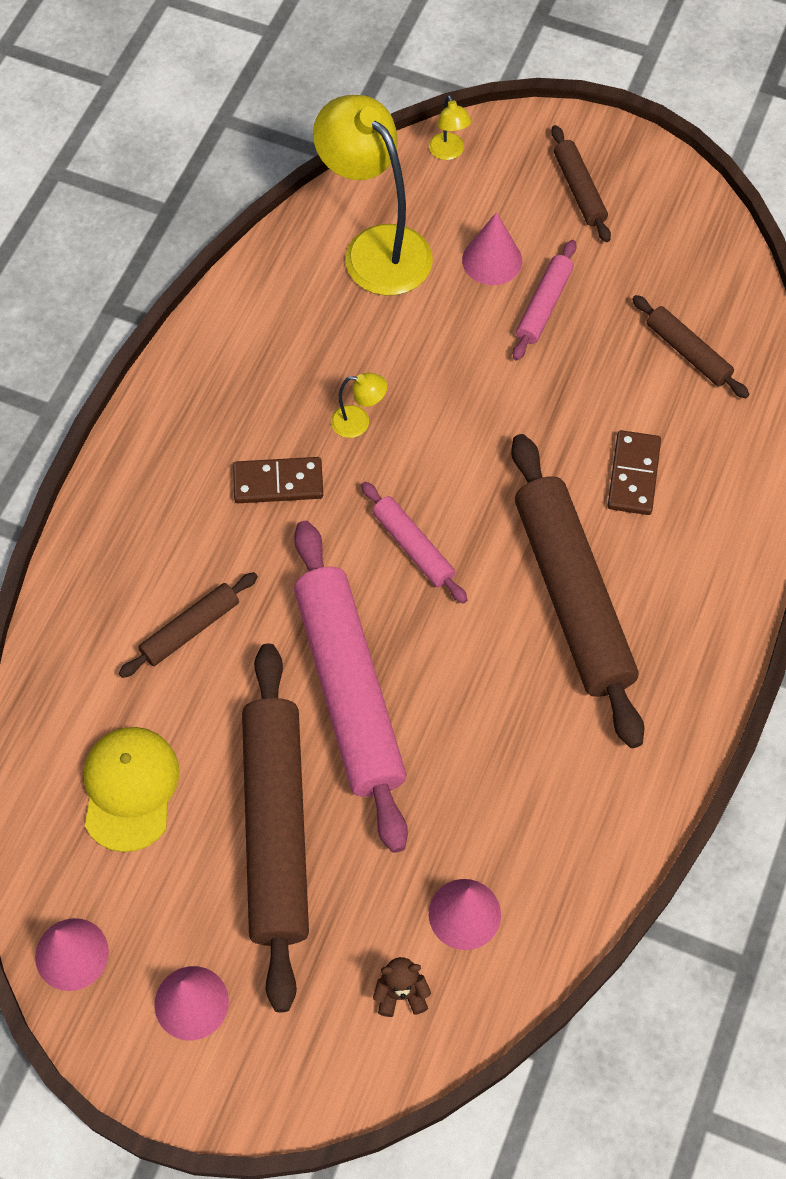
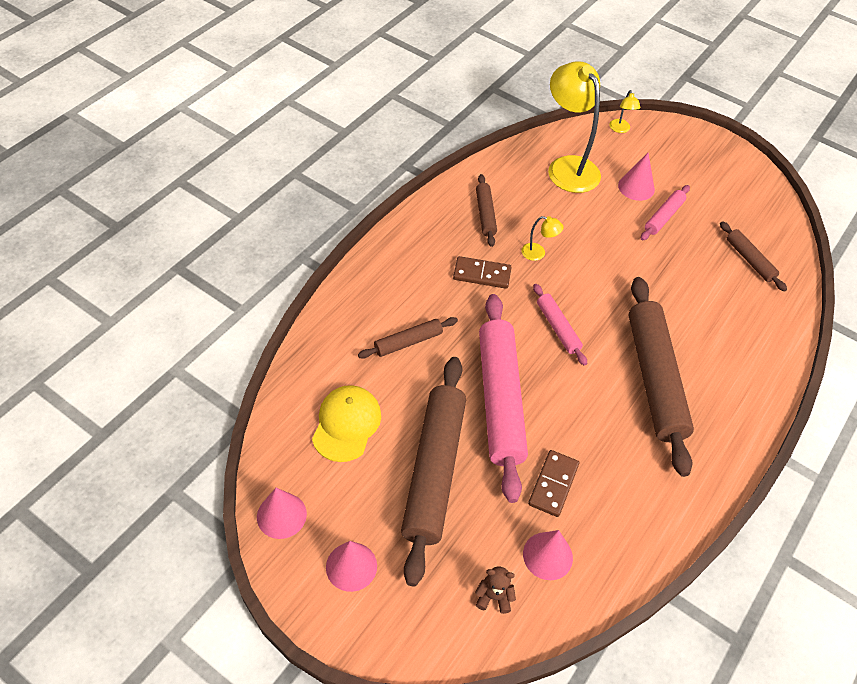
camera: 10 degrees right, 10 degrees down
(579, 190) = (695, 163): brown rolling pin -> brown rolling pin (485, 214)
(634, 475) = (705, 319): brown domino -> brown domino (553, 484)

